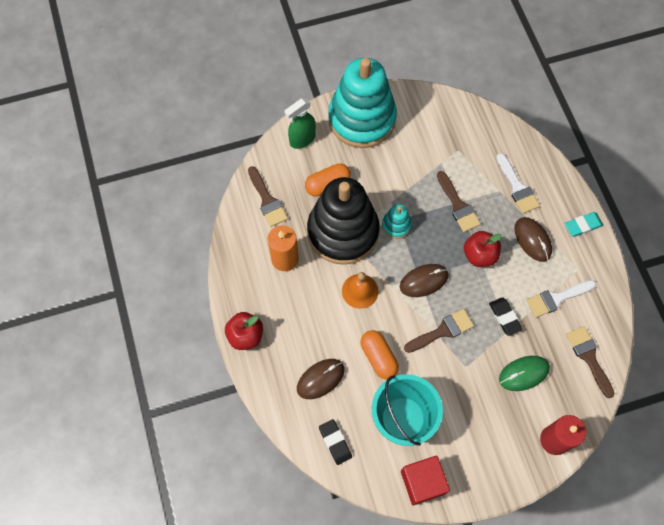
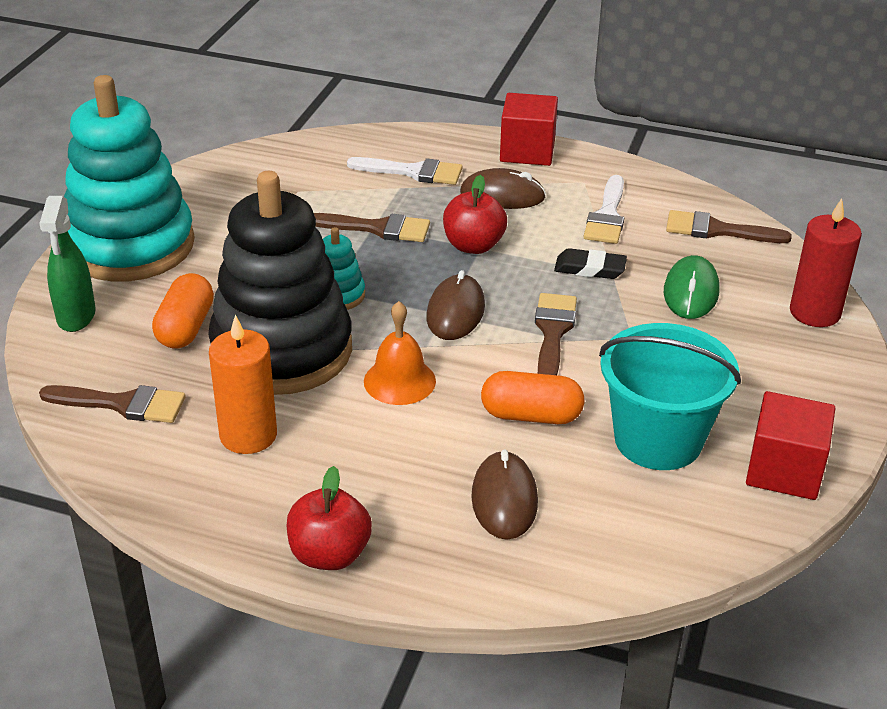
camera: 55 degrees left, 30 degrees down
(335, 442) = (633, 538): black eraser -> none
(583, 225) = (527, 151): turquoise eraser -> red cube

